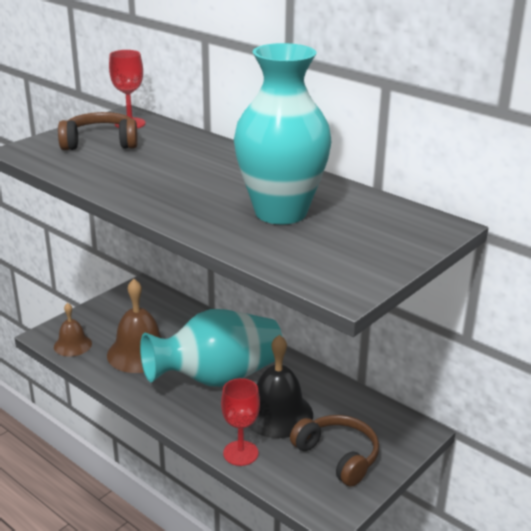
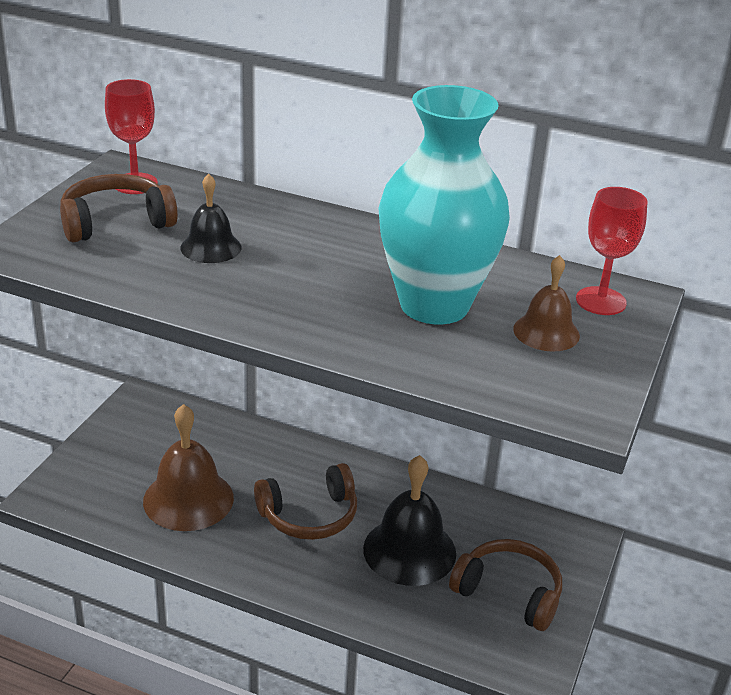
camera: 20 degrees left, 5 degrees up
(72, 345) = (88, 505): brown bell -> brown bell (546, 332)
(151, 162) = (211, 247): none -> black bell
(217, 378) = (309, 515): turquoise vase -> brown headphones
(240, 453) = (391, 616): red goblet -> red goblet (600, 301)

